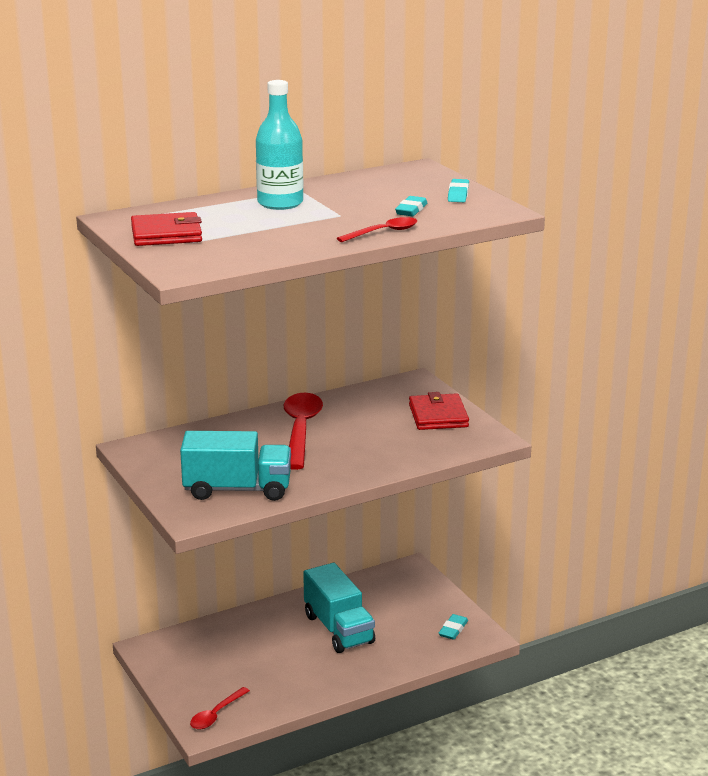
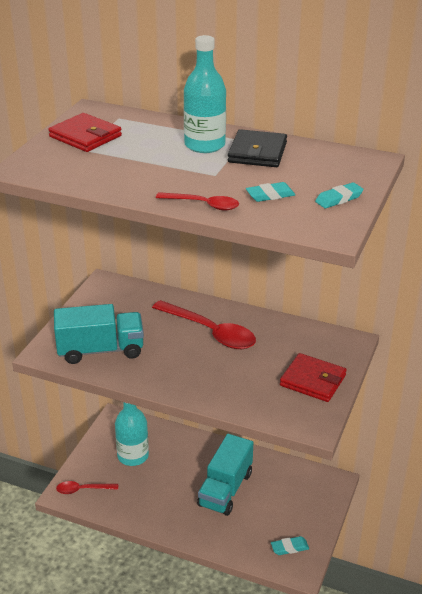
camera: 50 degrees right, 10 degrees up
(216, 662) = (133, 456): none -> turquoise bottle
(237, 489) = (100, 350): turquoise truck -> turquoise truck turned 60 degrees counterclockwise
(300, 430) = (210, 332): red spoon -> red spoon turned 75 degrees clockwise
(332, 192) = (257, 152): none -> black wallet
(438, 416) = (313, 380): red wallet -> red wallet turned 75 degrees clockwise

